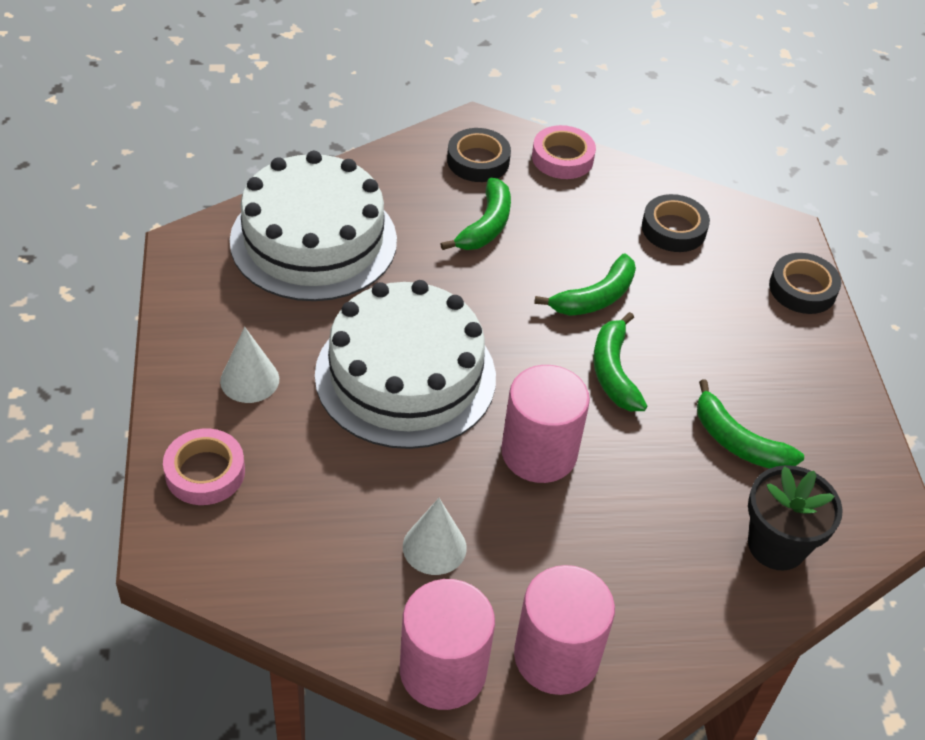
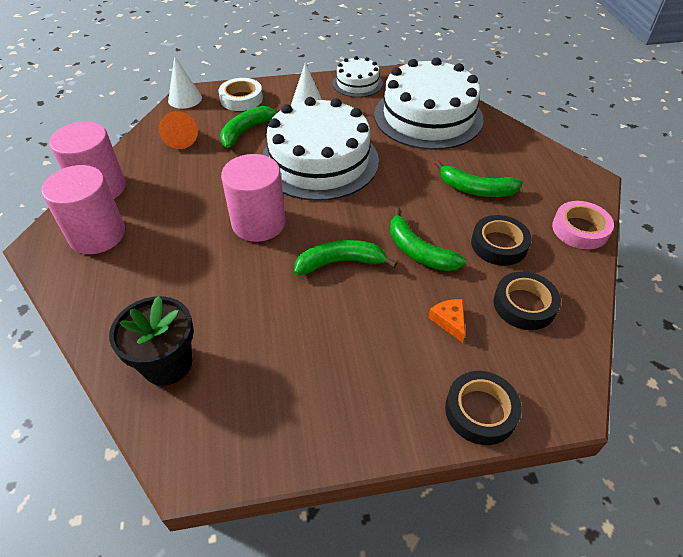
camera: 90 degrees right, 0 degrees up
(196, 308) = (357, 83): none -> white cake
(205, 472) = (241, 99): pink tape -> white tape
(312, 561) = (180, 138): none -> orange cone
(434, 547) = (185, 180): white cone -> white cone (185, 99)
(478, 161) = (547, 182): black tape -> black tape (499, 244)
(698, 290) = (449, 321): none -> orange cheese
(738, 441) = (275, 342): green banana -> green banana (247, 131)

